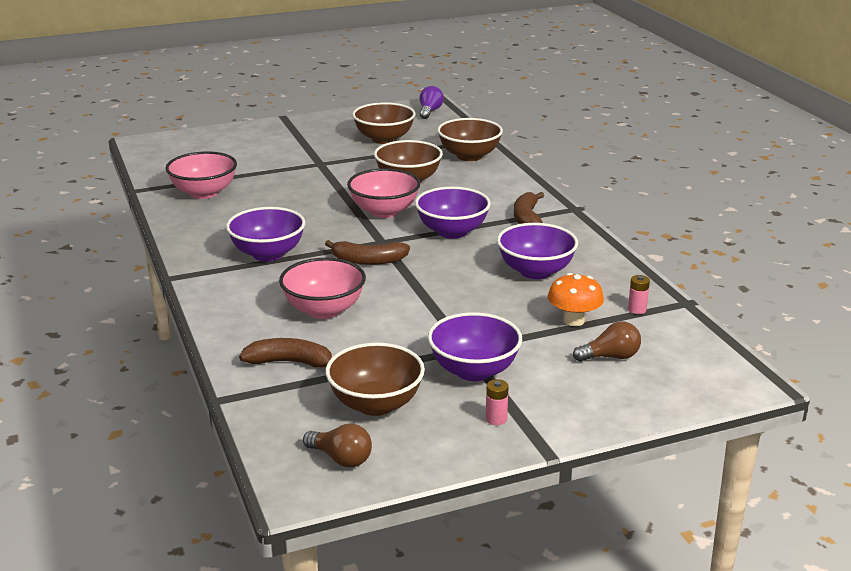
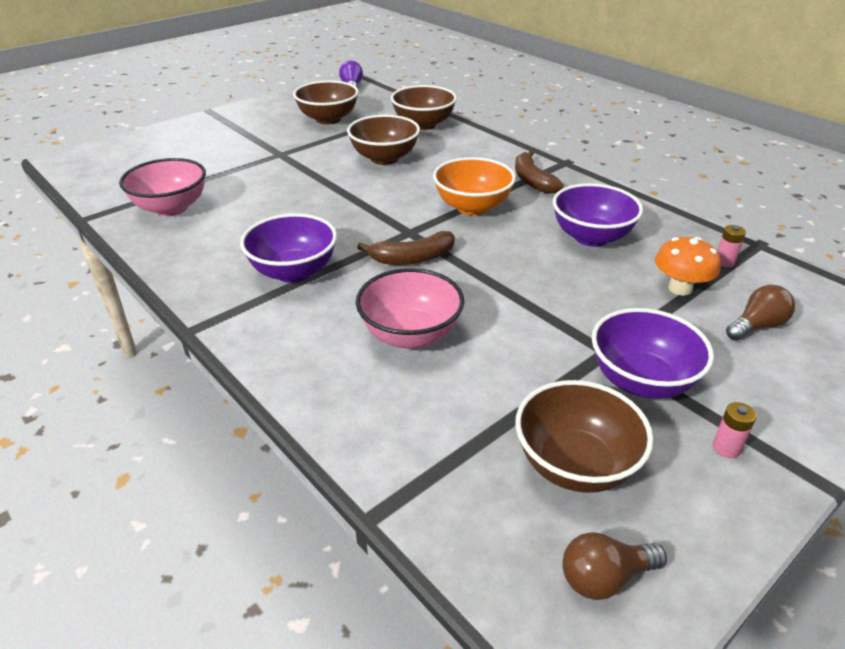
camera: 20 degrees left, 10 degrees up
(290, 362) = (424, 425): brown banana -> none
(341, 459) = (605, 578): brown light bulb -> brown light bulb turned 150 degrees clockwise
(384, 211) = (386, 196): pink bowl -> none
(452, 231) = (472, 207): purple bowl -> orange bowl

